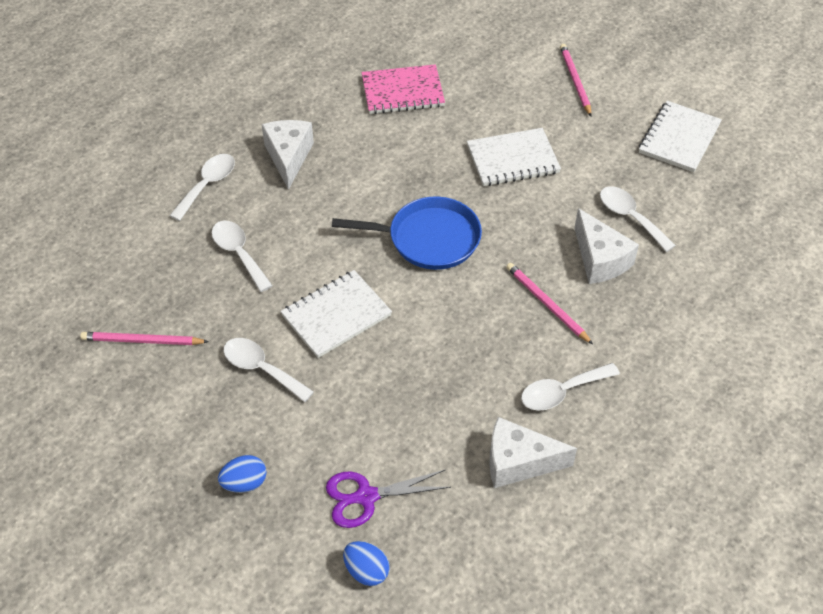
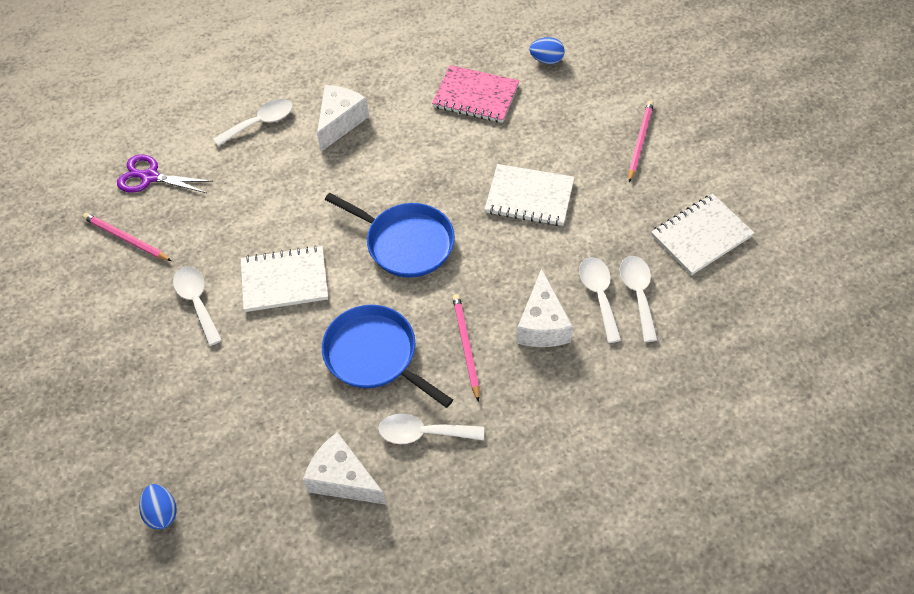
camera: 30 degrees right, 5 degrees up
(239, 253) = (245, 193): white spoon -> white spoon (638, 294)
(244, 483) = (122, 393): blue egg -> blue egg (546, 60)
(366, 497) = (203, 450): purple scissors -> purple scissors (150, 177)
(469, 345) = (374, 355): none -> blue pan

